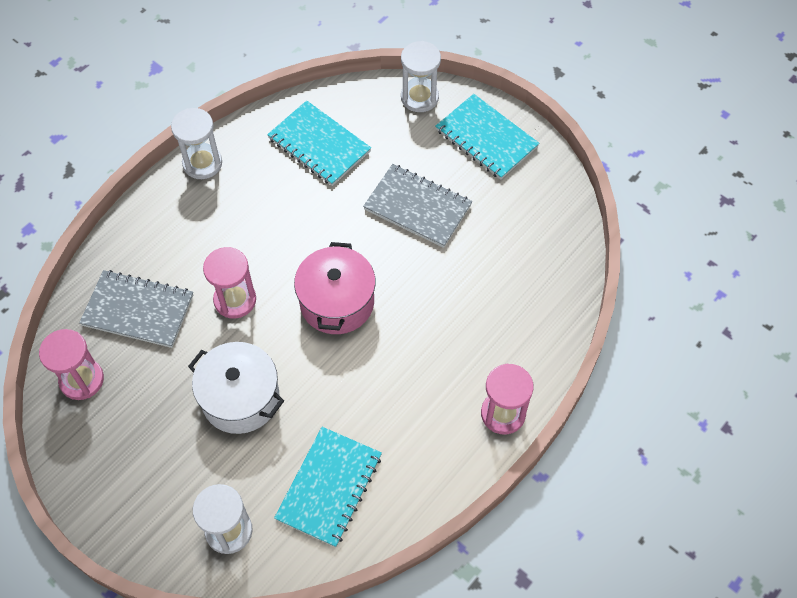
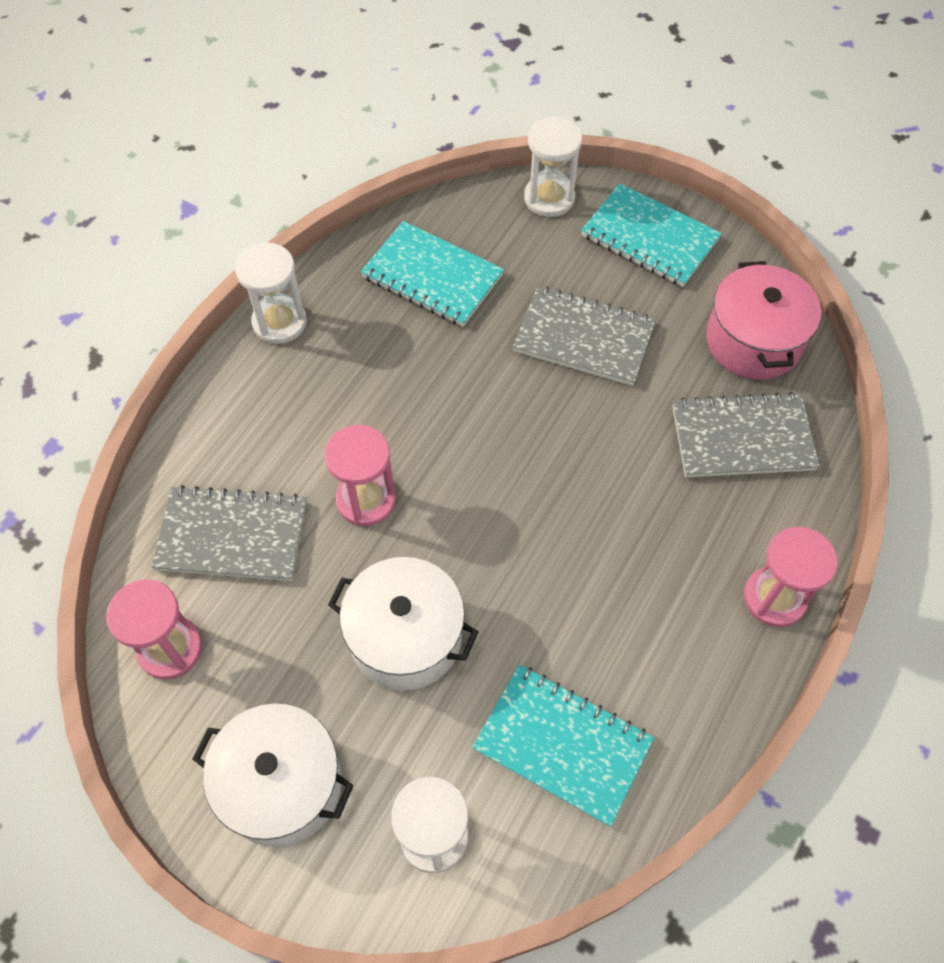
camera: 10 degrees left, 0 degrees up
(137, 481) = (282, 785): none -> white pot
(329, 487) = (562, 745): turquoise notebook -> turquoise notebook turned 75 degrees counterclockwise
(337, 302) = (508, 481): pink pot -> pink pot (753, 341)
(513, 298) = (742, 438): none -> grey notebook

